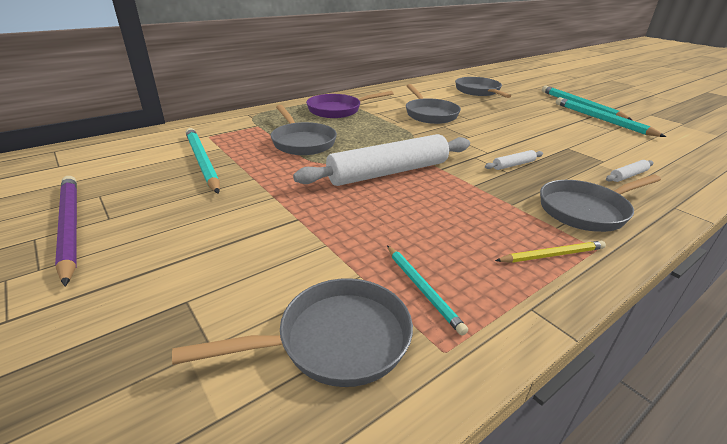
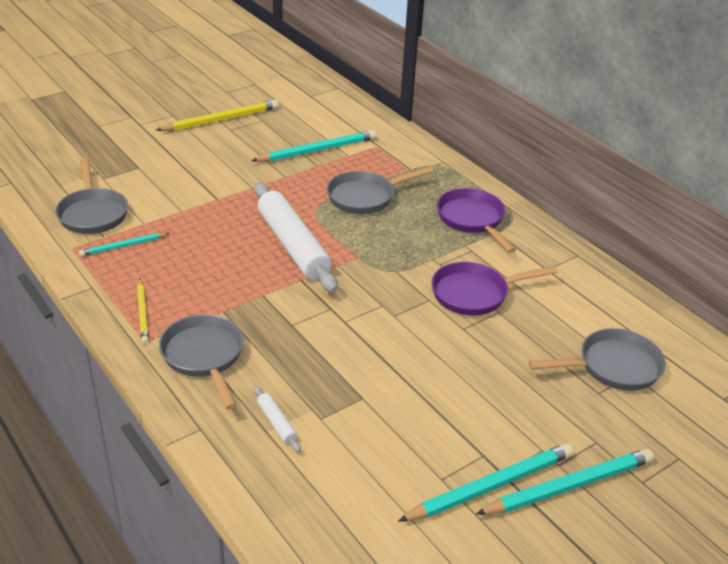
camera: 90 degrees right, 5 degrees up
(69, 227) = (221, 119): purple pencil -> yellow pencil
(430, 114) = (474, 294): grey pan -> purple pan
(513, 165) = (309, 333): white rolling pin -> none

